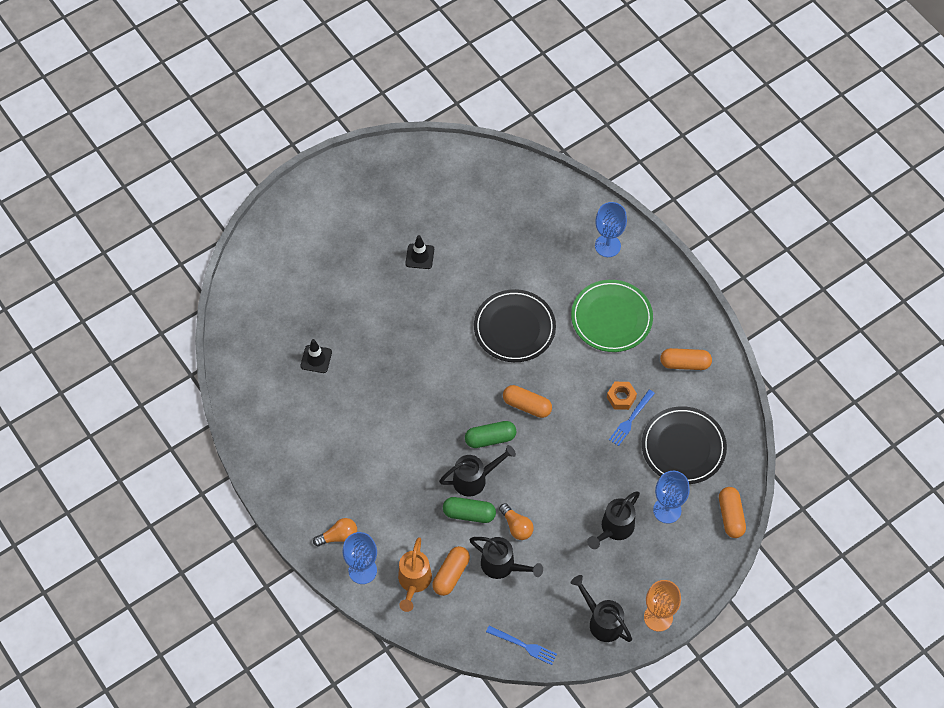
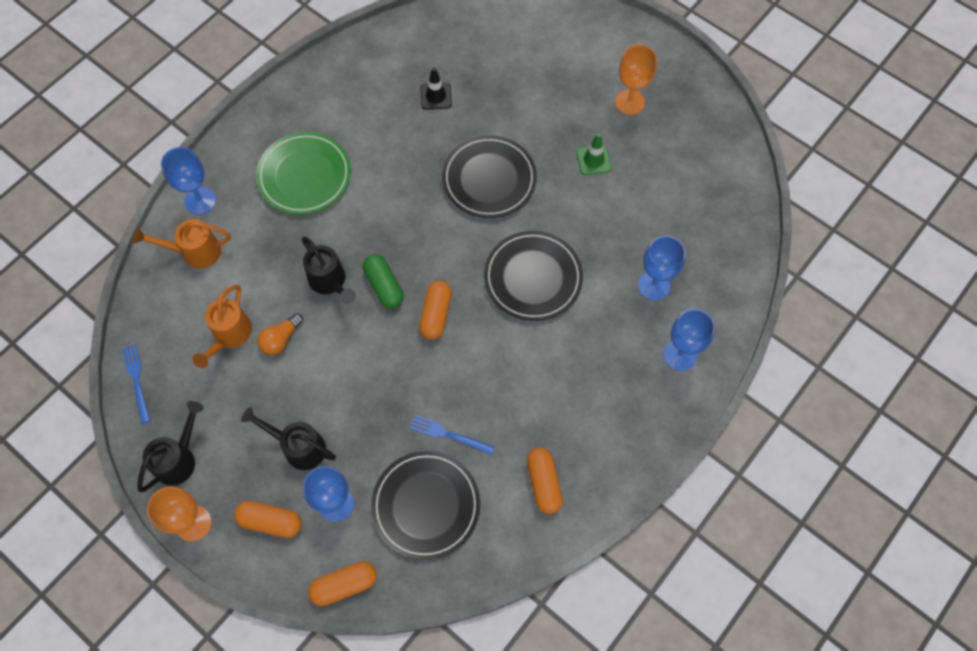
camera: 75 degrees right, 5 degrees up
(338, 536) = (235, 169): orange light bulb -> none
(372, 215) = (629, 102): none -> orange goblet
(413, 337) = (489, 179): none -> black plate
(419, 256) = (593, 160): black traffic cone -> green traffic cone
(451, 574) = (210, 286): orange capsule -> orange capsule (270, 521)
(469, 514) = (286, 286): green capsule -> none
(502, 565) = (230, 335): black watering can -> orange watering can
(523, 645) = (137, 380): blue fork -> blue fork turned 150 degrees clockwise
(545, 246) = (653, 285): none -> blue goblet
(611, 318) = (580, 382): green plate -> green plate (304, 176)
(621, 398) = (474, 417): orange nut -> none

